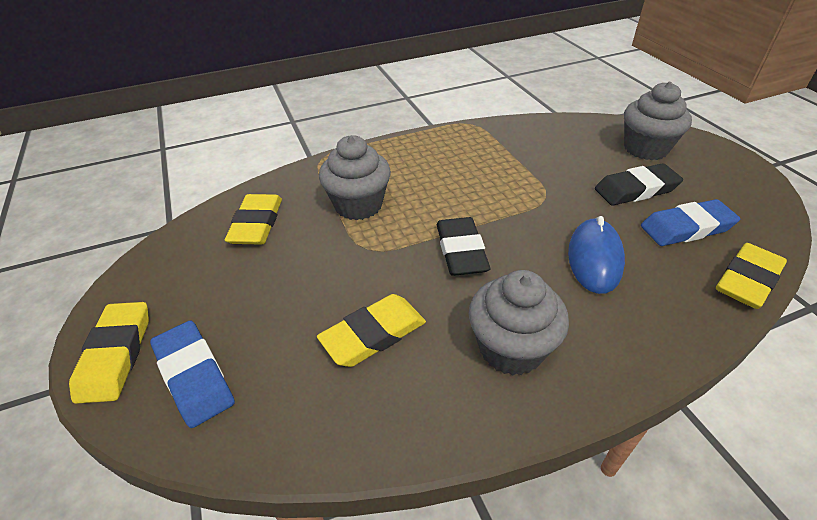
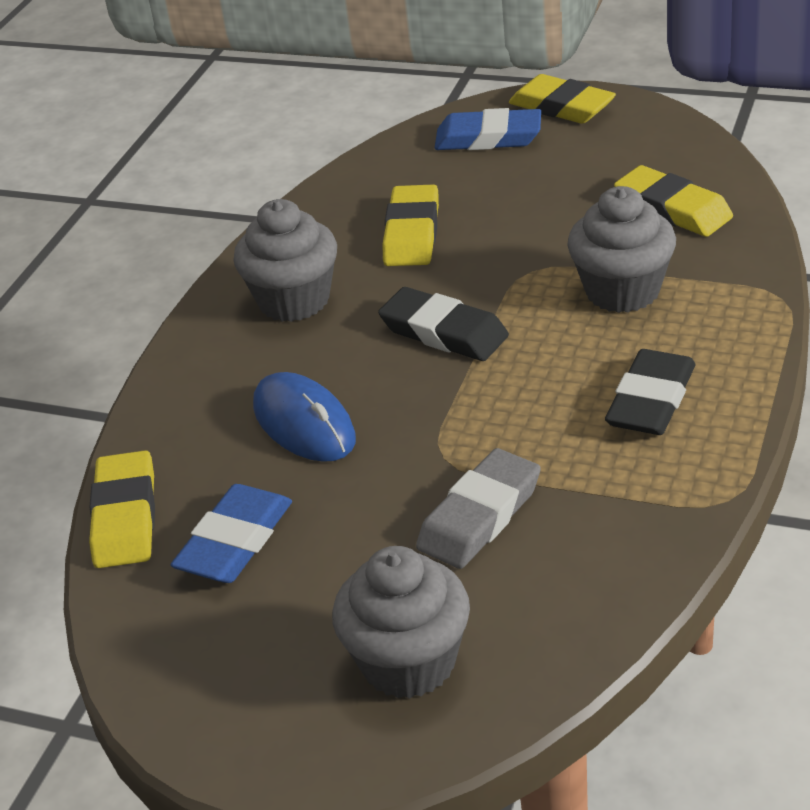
camera: 135 degrees right, 5 degrees down
(561, 169) = (479, 516): none -> grey eraser
(636, 189) = (347, 558): black eraser -> black eraser (651, 400)

